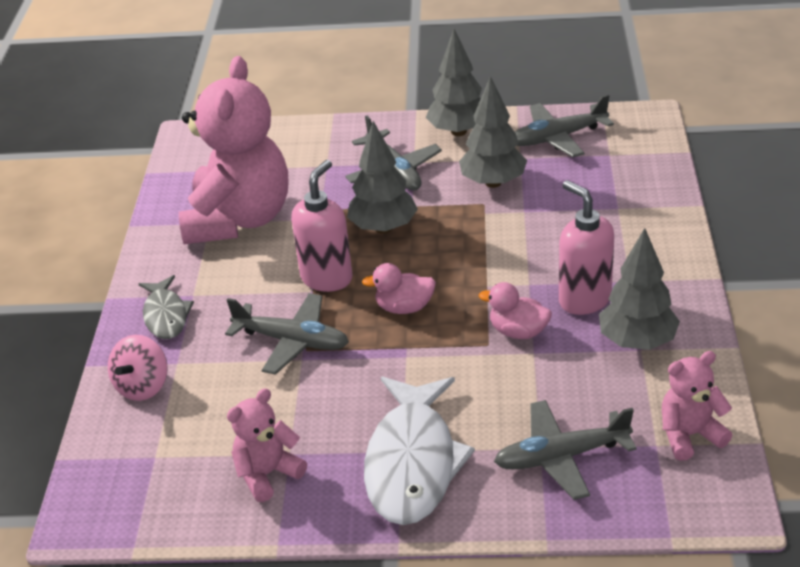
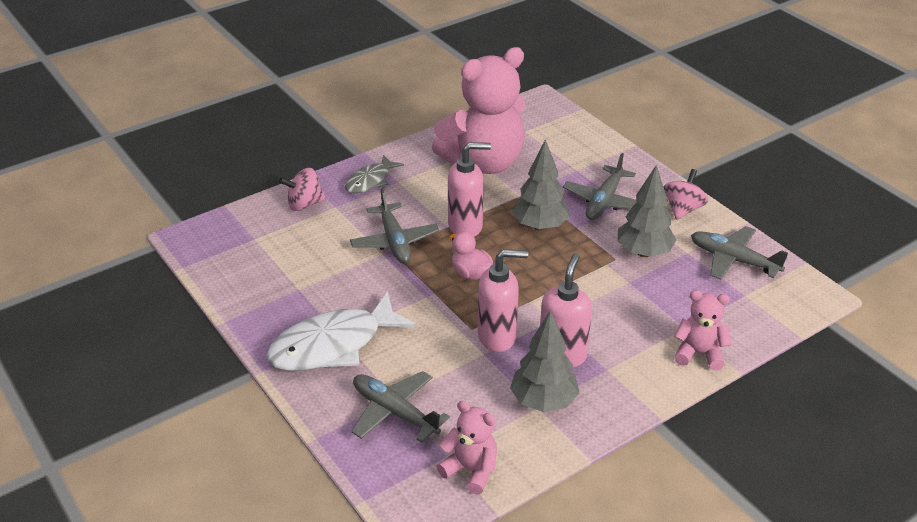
camera: 50 degrees right, 0 degrees up
(267, 474) = (275, 289): pink teddy bear -> pink teddy bear (699, 353)
(458, 131) = (683, 209): grey tree -> pink spinning top
(518, 331) = (497, 337): pink duck -> pink soap dispenser

